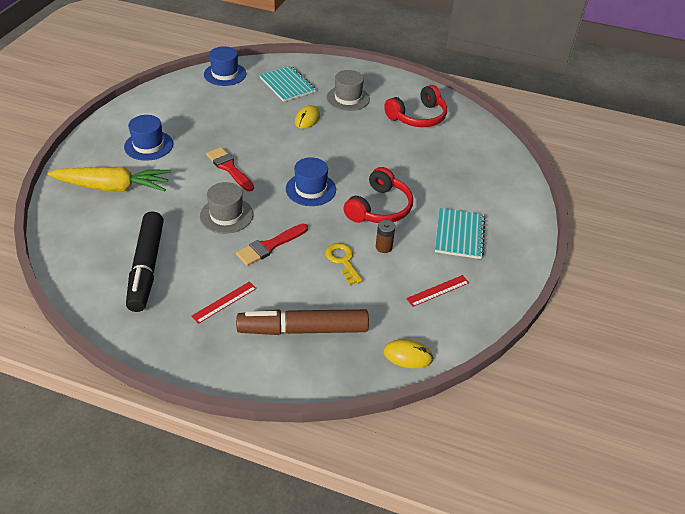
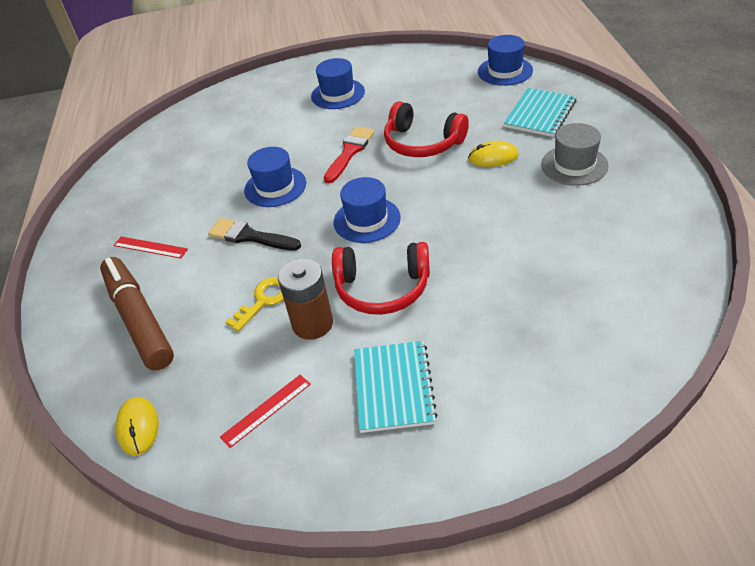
camera: 70 degrees right, 0 degrees up
(113, 187) = (262, 109): yellow carrot -> none
(147, 267) = (170, 180): black marker -> none
(226, 215) = (275, 187): grey hat -> blue hat
(269, 246) = (250, 236): red brush -> black brush
(384, 247) = (312, 324): brown battery -> brown battery, size x1.72
(417, 117) = (613, 238): red headphones -> red headphones (422, 143)
(438, 291) = (266, 410): red ruler -> red ruler turned 75 degrees counterclockwise
(459, 234) = (393, 387): turquoise notebook -> turquoise notebook turned 75 degrees counterclockwise

